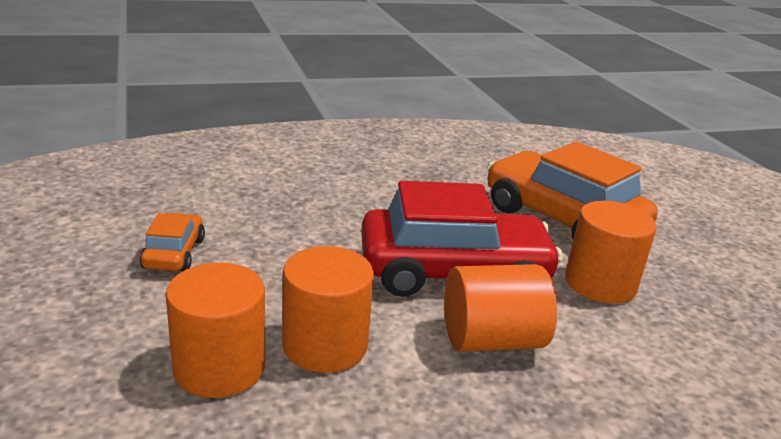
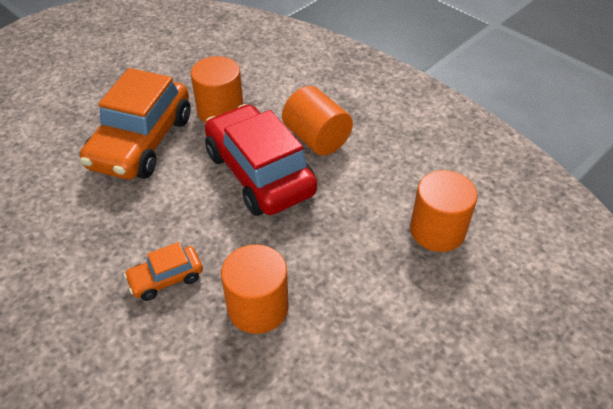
camera: 115 degrees left, 20 degrees up
(174, 253) = (362, 328): orange car -> orange car (166, 278)
(325, 345) = (380, 198): orange cylinder -> orange cylinder (258, 307)

